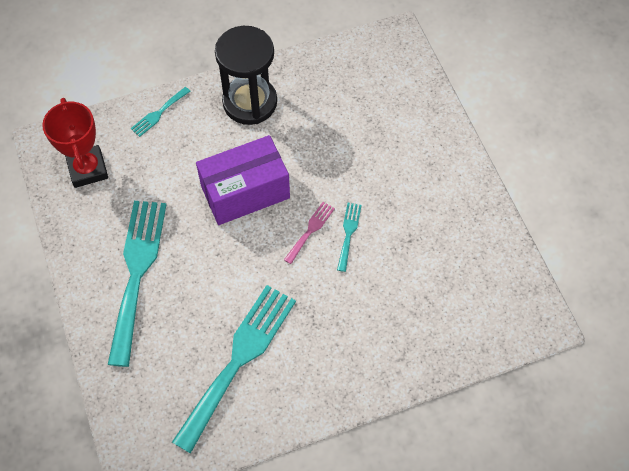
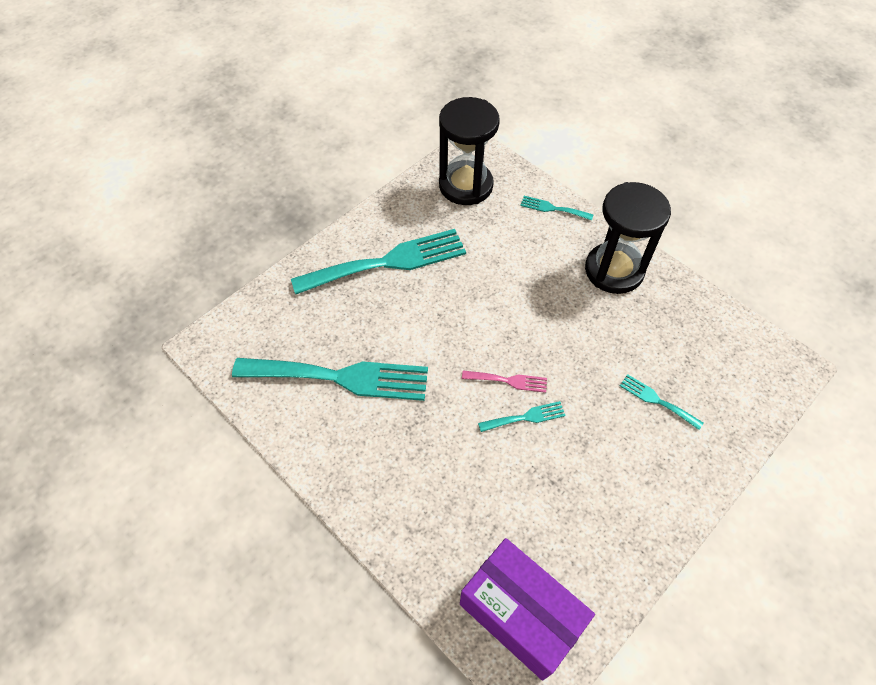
camera: 65 degrees right, 5 degrees down
(88, 169) = (466, 185): red trophy -> black hourglass
(245, 192) = (516, 308): purple box -> purple box (520, 615)
(380, 137) = (657, 400): none -> turquoise fork

